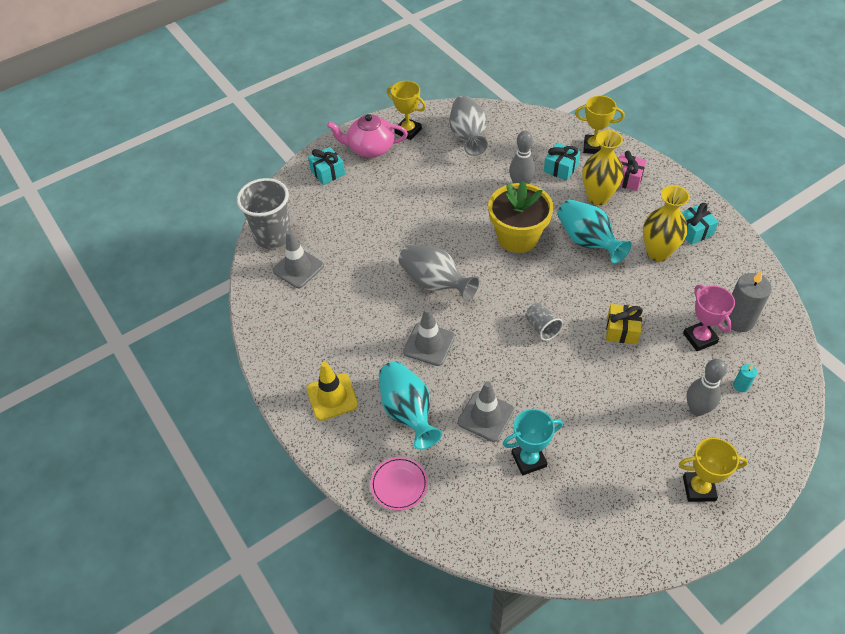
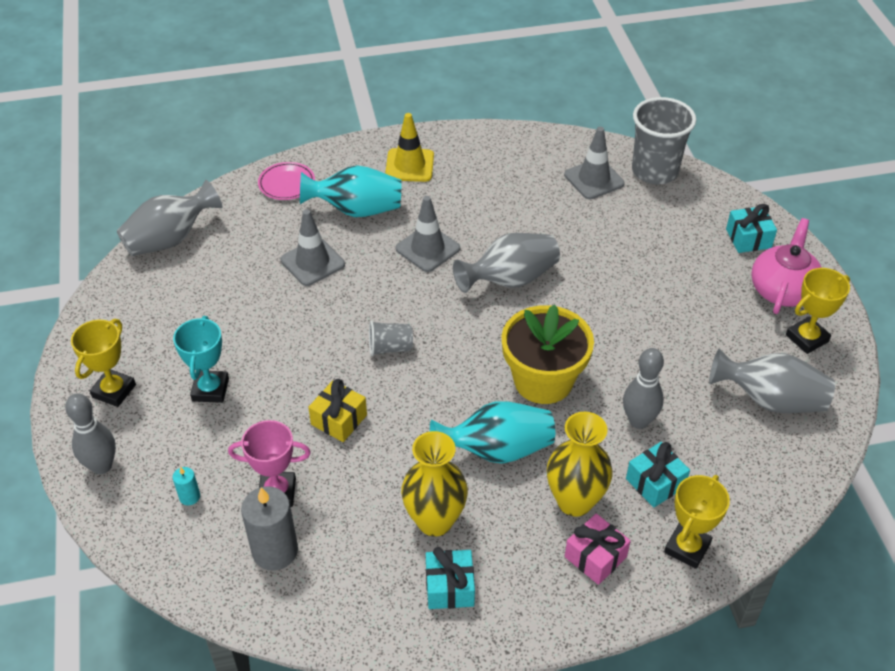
camera: 110 degrees right, 5 degrees down
(520, 546) = (170, 239): none -> grey vase
(529, 460) = (244, 276): turquoise trophy -> turquoise trophy (210, 389)
(697, 409) = (194, 437): grey bowling pin -> grey bowling pin (102, 466)

